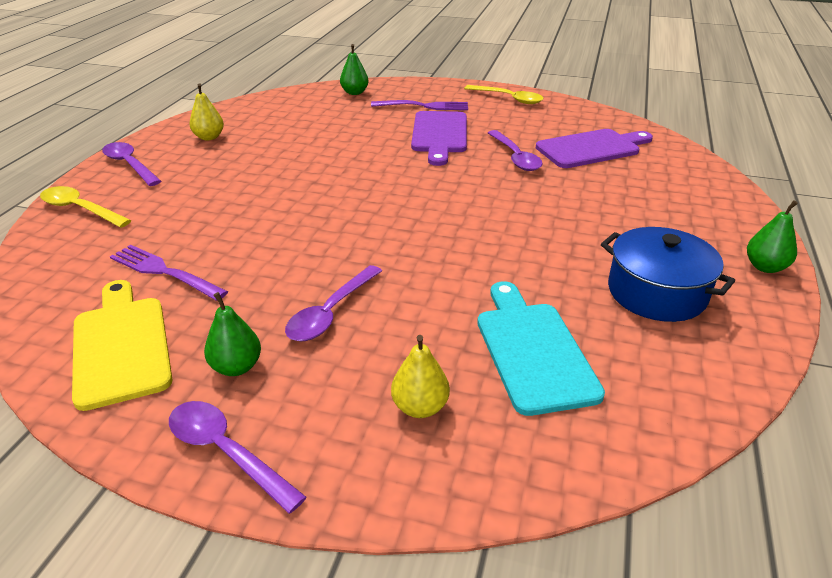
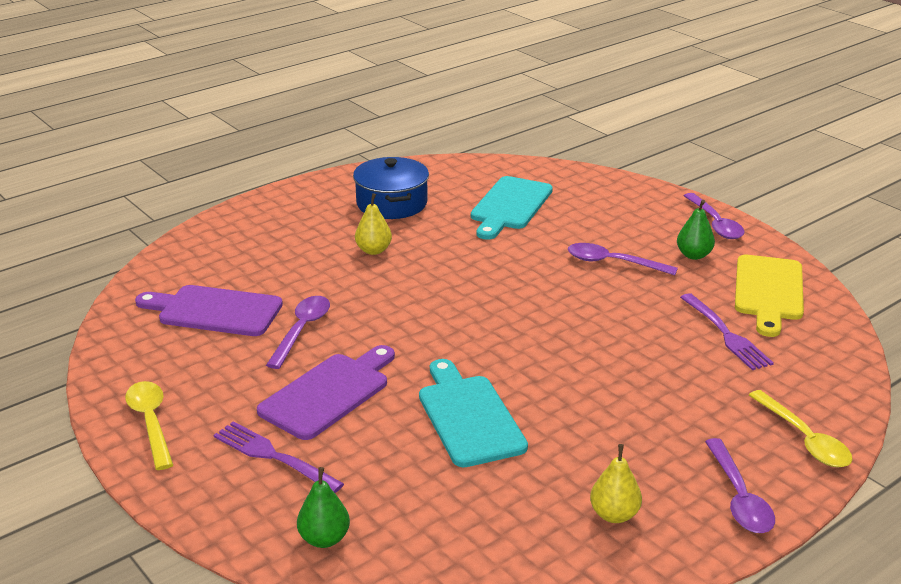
camera: 145 degrees left, 5 degrees down
(331, 312) = (613, 263): purple spoon -> purple spoon turned 135 degrees counterclockwise
(338, 150) = (469, 417): none -> turquoise cutting board
(420, 407) = (600, 207): yellow pear -> yellow pear (373, 250)
(765, 267) = (299, 191): green pear -> none

